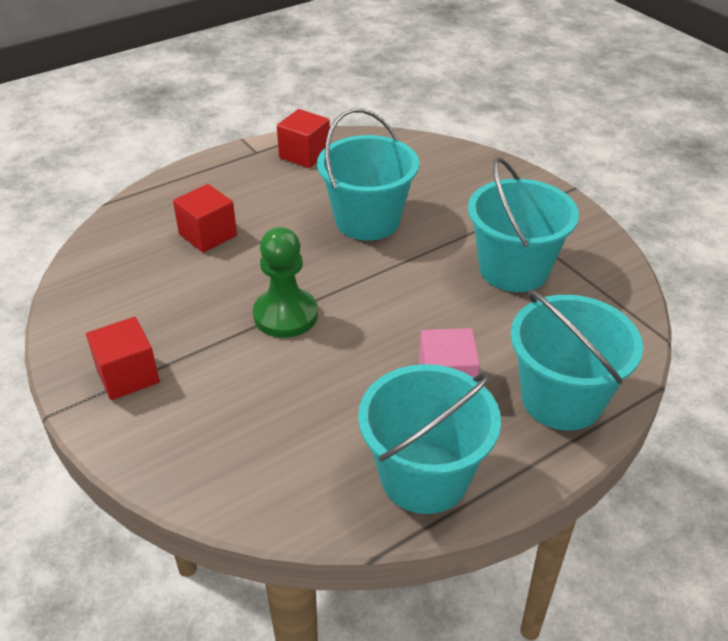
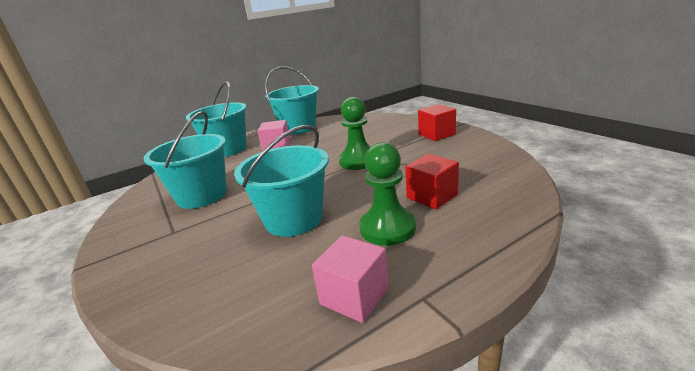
camera: 175 degrees left, 15 degrees down
(268, 202) = (387, 228): none -> green pawn
(304, 154) = (354, 296): red cube -> pink cube

